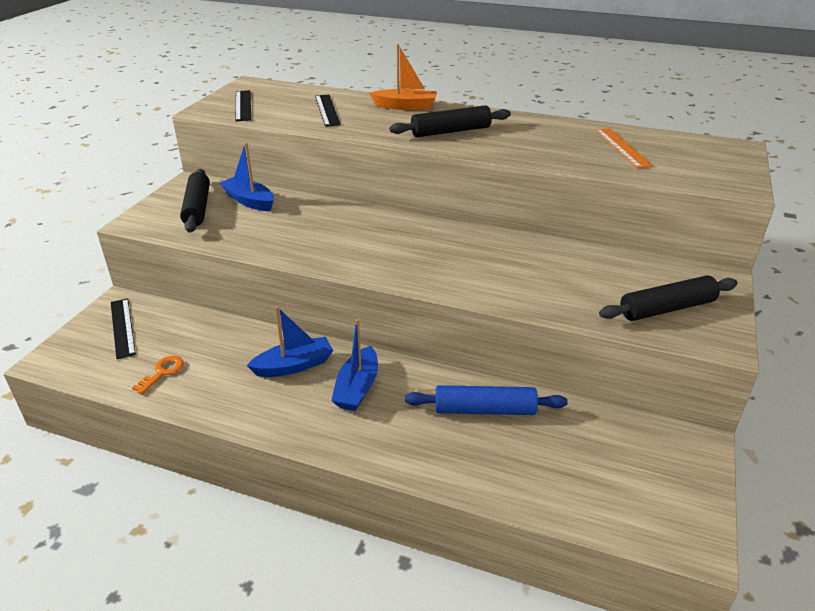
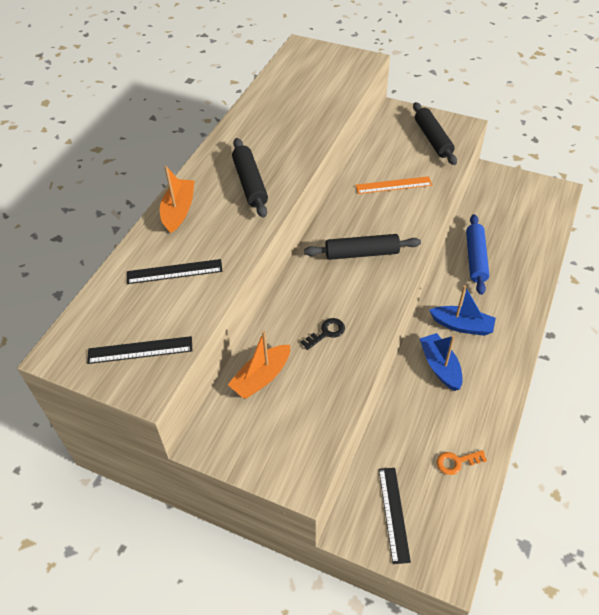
camera: 85 degrees left, 15 degrees up
(122, 327) = (393, 514): black ruler -> black ruler turned 75 degrees counterclockwise
(163, 372) = (456, 462): orange key -> orange key turned 45 degrees counterclockwise
(197, 208) = (272, 424): black rolling pin -> black rolling pin (362, 253)
(249, 201) = (261, 377): blue boat -> orange boat
(297, 231) = (326, 332): none -> black key
(622, 147) = (296, 95): orange ruler -> orange ruler (393, 185)

